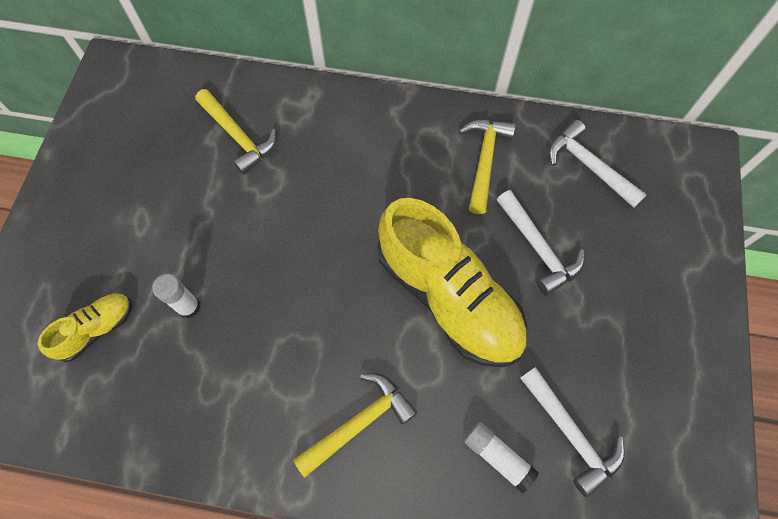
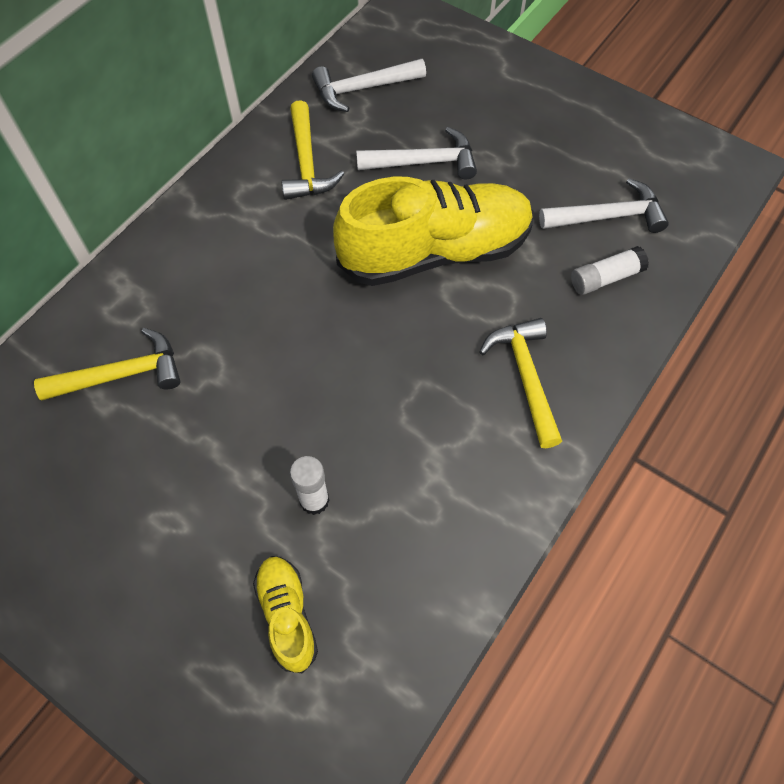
camera: 65 degrees left, 5 degrees down
(484, 161) = (306, 163): yellow hammer -> yellow hammer turned 135 degrees counterclockwise

